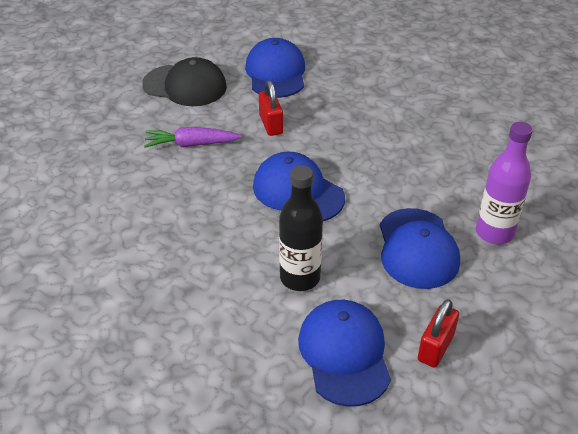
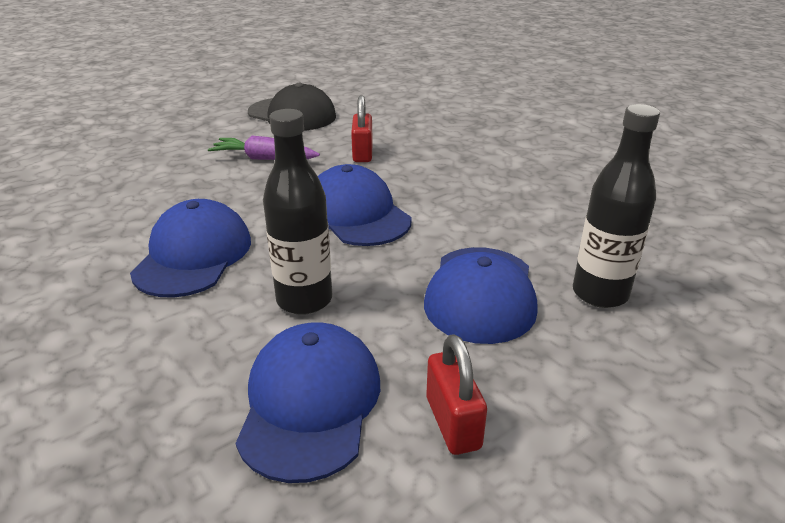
camera: 15 degrees right, 10 degrees down
(276, 73) = (394, 115): blue cap -> blue cap (193, 255)
(435, 347) = (453, 423): red padlock -> red padlock turned 60 degrees counterclockwise
(494, 233) = (600, 293): purple bottle -> black bottle

